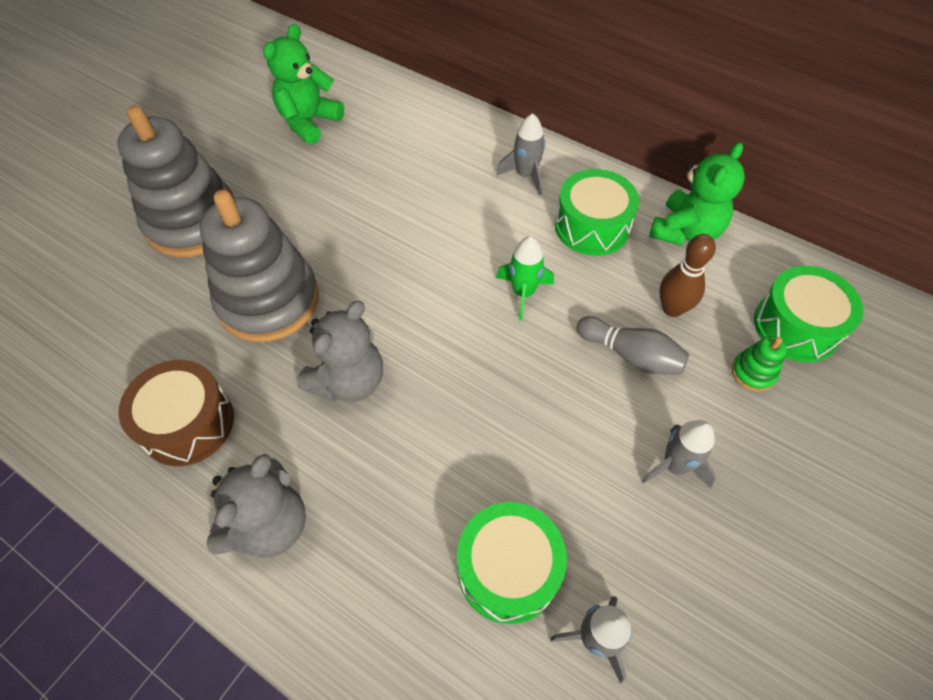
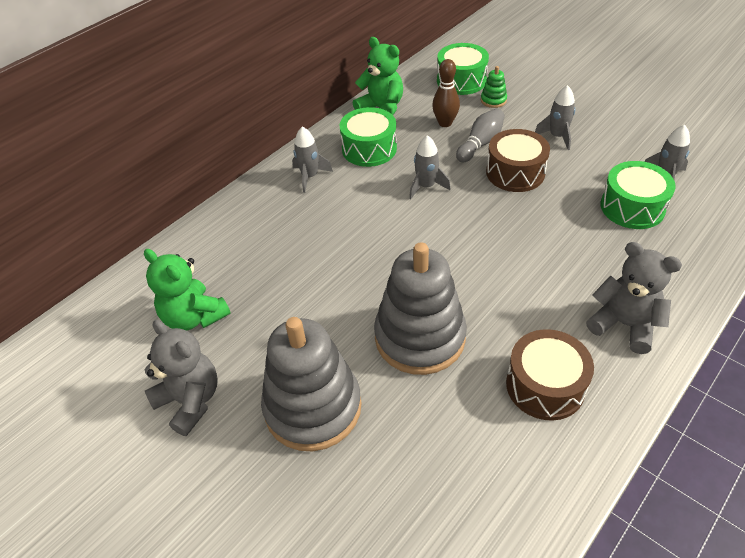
camera: 80 degrees left, 10 degrees down
(349, 381) = (501, 282): grey teddy bear -> grey teddy bear (190, 401)
(523, 293) = (426, 186): green rocket -> grey rocket
(569, 401) = (515, 172): none -> brown drum

